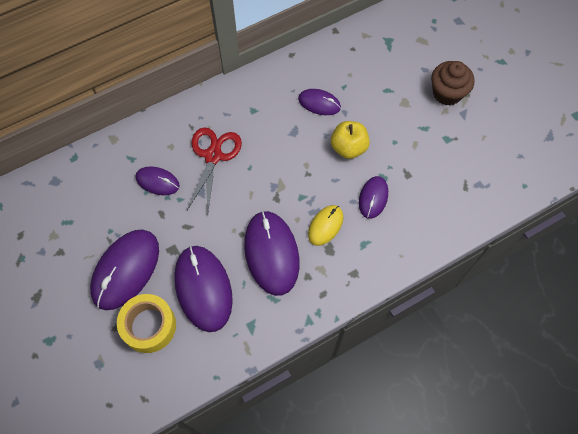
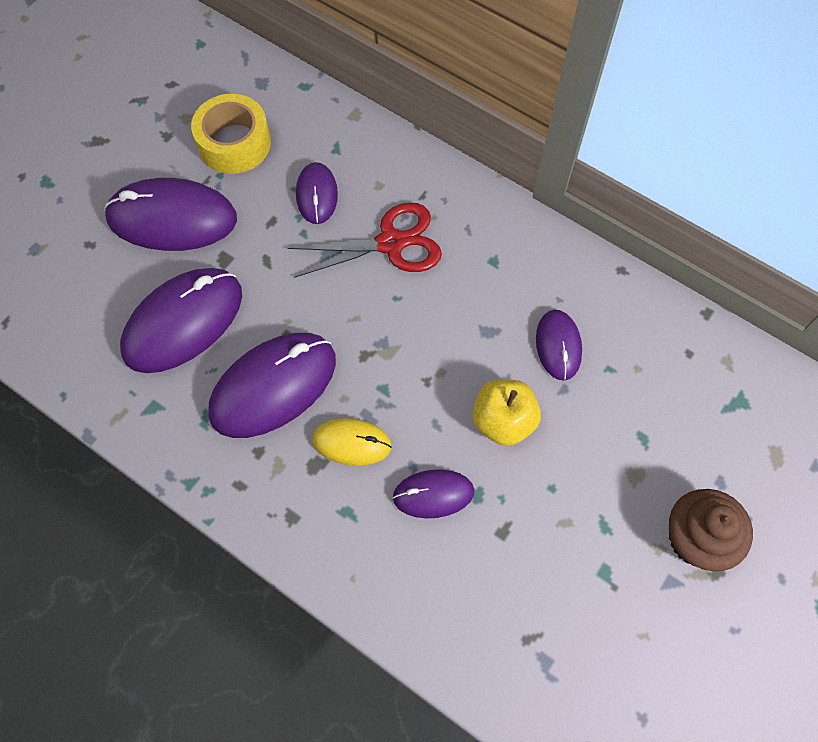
camera: 65 degrees right, 0 degrees up
(149, 326) = (105, 281): yellow tape -> yellow tape (234, 143)

